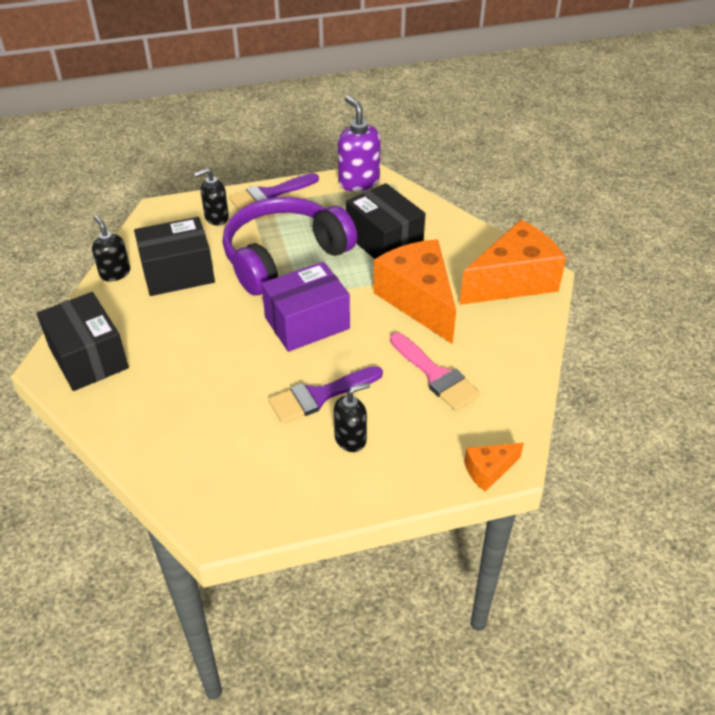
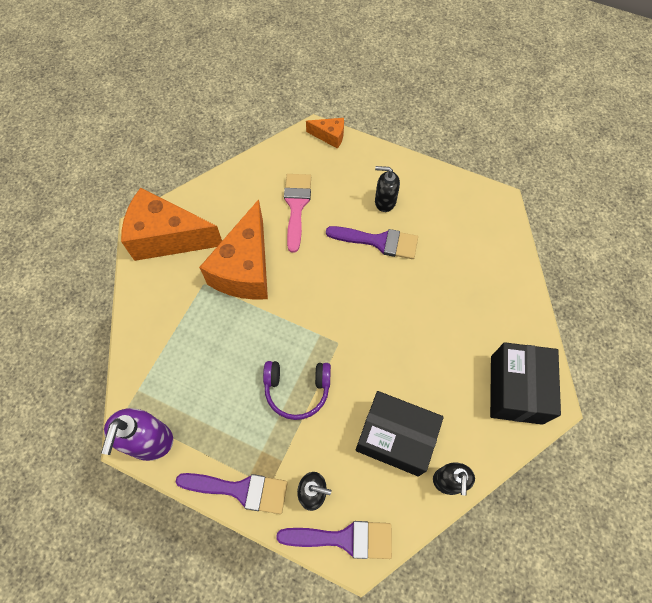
camera: 140 degrees left, 20 degrees up
(174, 211) = (344, 538): none -> purple brush
(284, 256) = (297, 390): purple headphones -> purple headphones, size x0.54
(307, 323) = (337, 305): purple box -> none
(384, 241) = (207, 345): black box -> none

